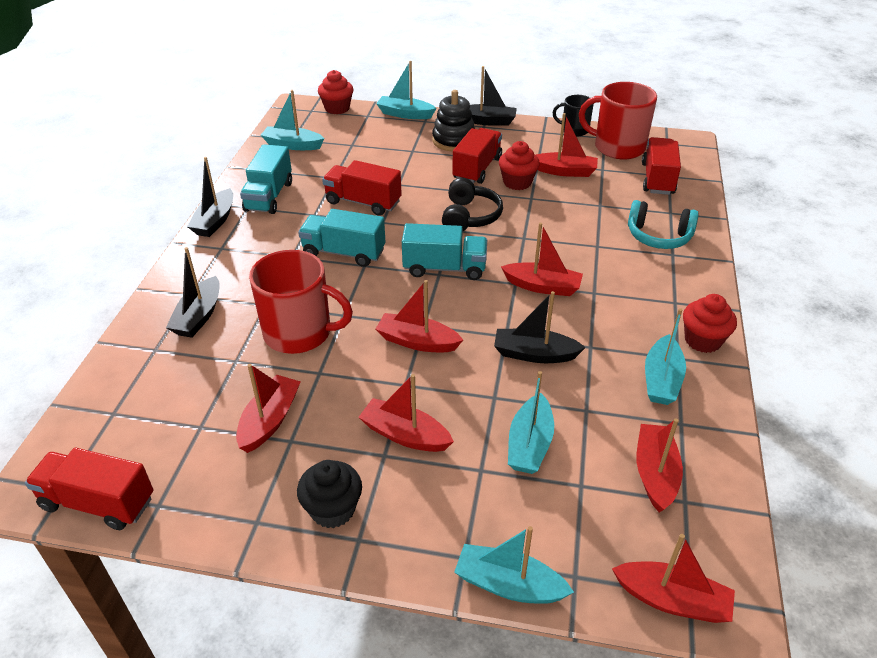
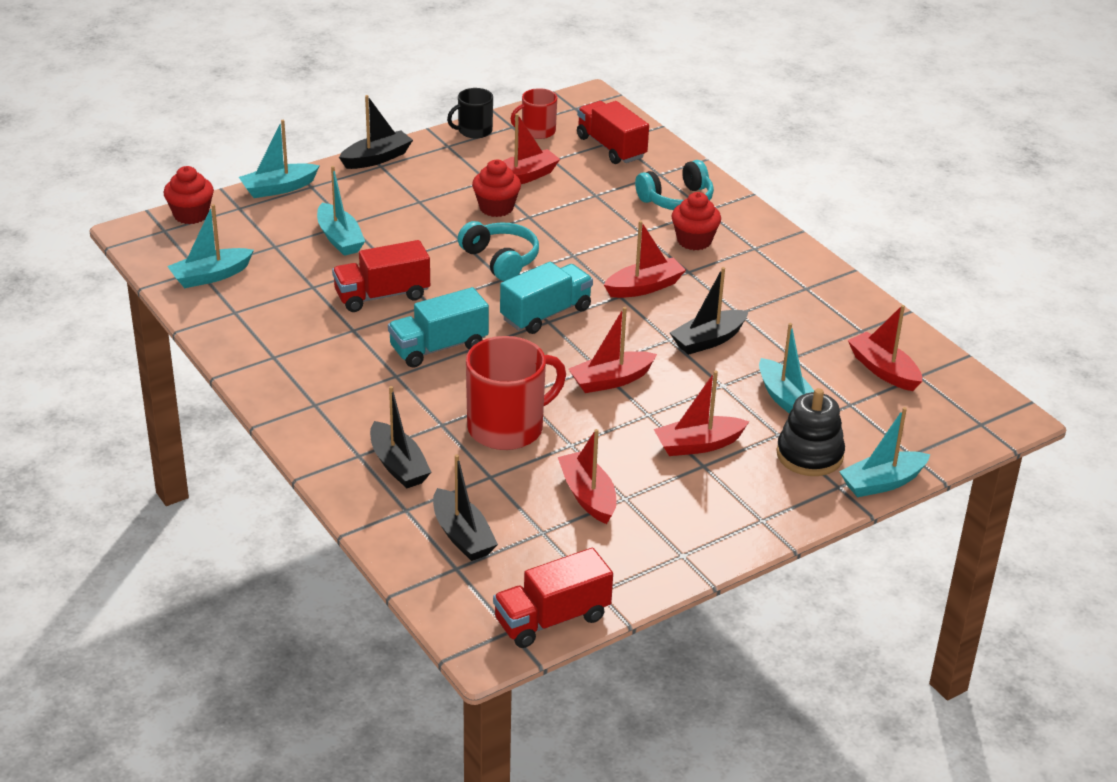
camera: 45 degrees left, 5 degrees down
(215, 221) = (264, 386): black boat -> black boat (462, 536)
(269, 196) = (278, 336): turquoise truck -> none
(332, 509) = (720, 516): black cupcake -> none
(454, 140) = (374, 194): black stacking toy -> black stacking toy (809, 455)
(469, 217) = (500, 260): black headphones -> turquoise headphones
(477, 169) = (440, 212): red truck -> none
(617, 147) = (537, 131): red mug -> red mug, size x0.56
(661, 379) = (814, 309): turquoise boat -> turquoise boat (339, 238)
(672, 600) = (975, 432): red boat -> none
(702, 340) = (807, 266): red cupcake -> red cupcake (694, 241)

